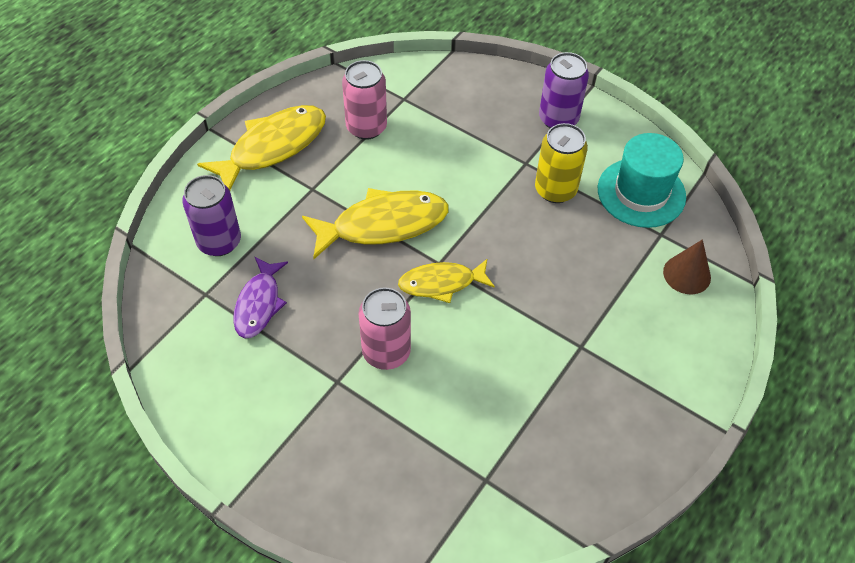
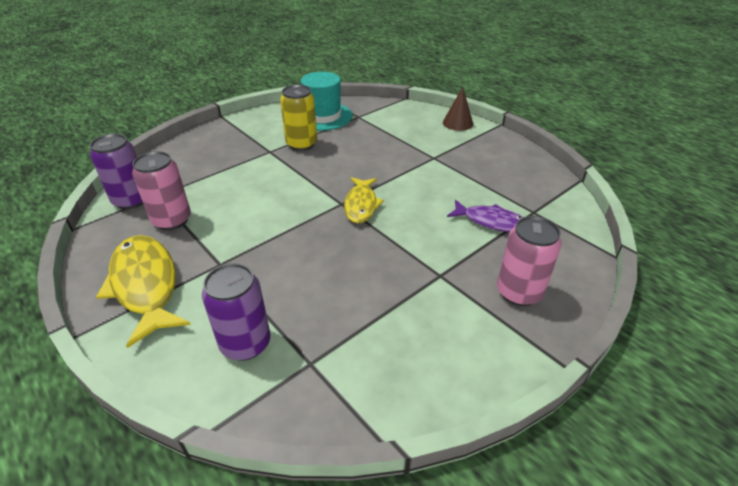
camera: 75 degrees left, 15 degrees down
(259, 304) = (340, 318): purple fish -> purple fish (491, 222)
(383, 225) = (288, 226): yellow fish -> none
(386, 352) = (417, 243): pink can -> pink can (519, 292)
(558, 119) = (239, 132): purple can -> purple can (131, 200)
(687, 274) = (391, 114): brown cone -> brown cone (457, 123)

